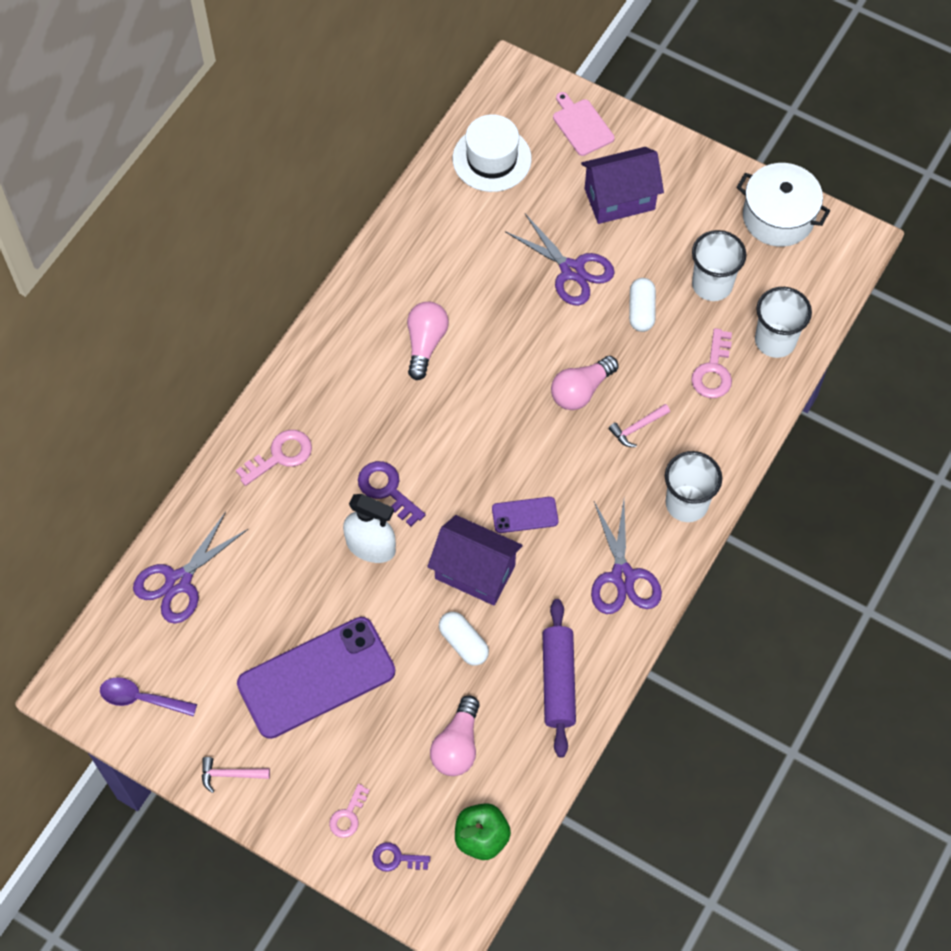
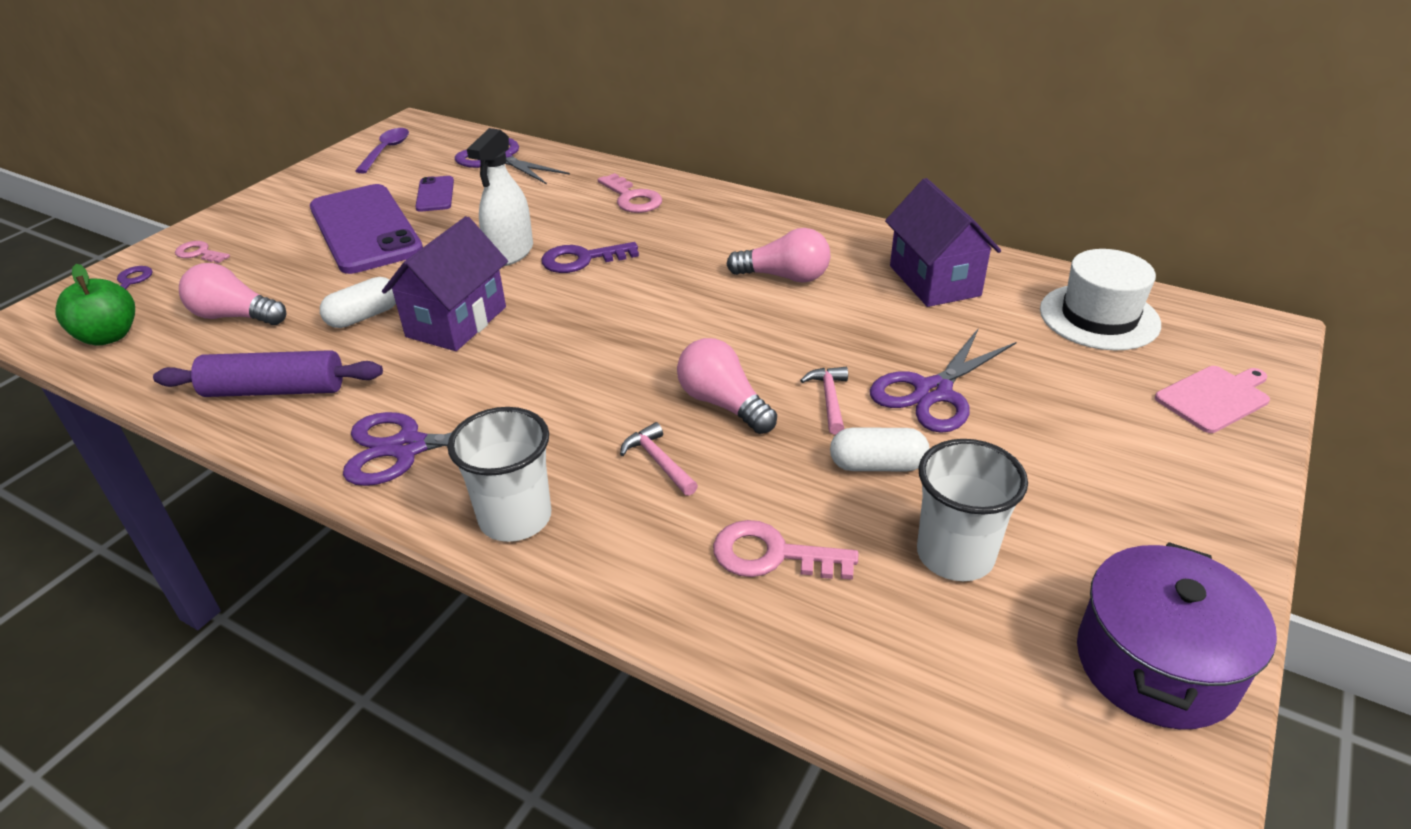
camera: 90 degrees right, 25 degrees down
(230, 774) = (286, 193): pink hammer -> pink hammer (829, 399)
(387, 489) = (582, 259): purple key -> purple key turned 150 degrees counterclockwise
(525, 515) = (528, 358): purple phone -> purple phone (435, 194)
(619, 199) = (1090, 439): purple house -> purple house (934, 281)
(775, 340) = (850, 649): white cup -> none
(778, 217) = (1156, 663): white pot -> purple pot

